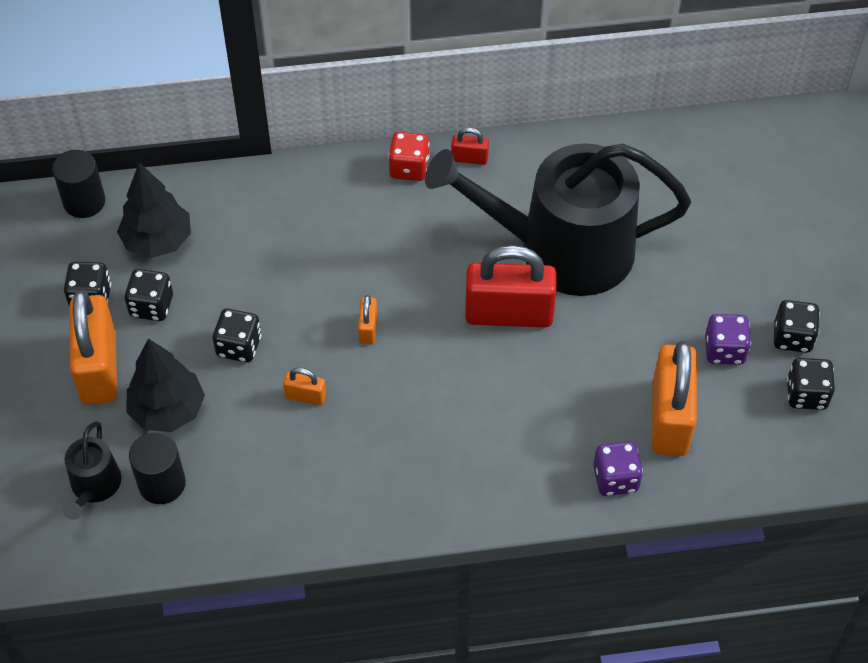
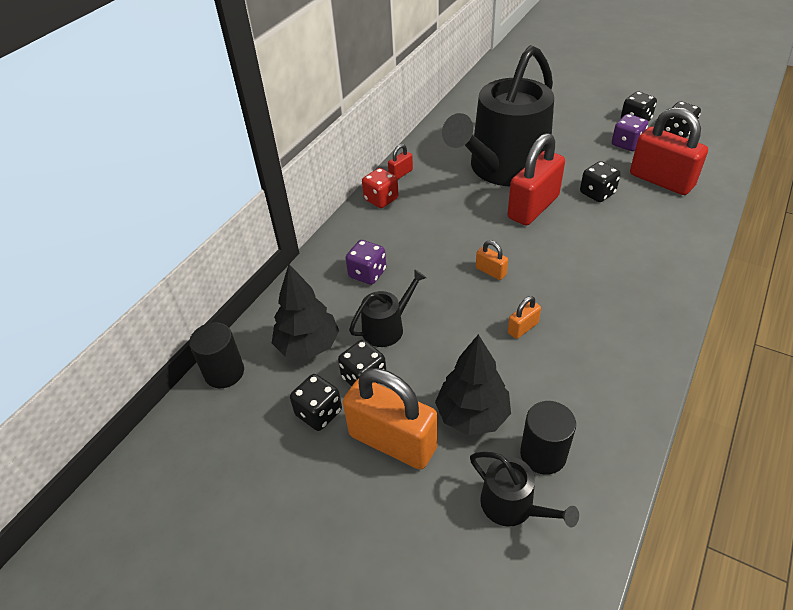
camera: 50 degrees left, 10 degrees down
(224, 287) = (387, 327): none -> black watering can
(239, 346) = (448, 344): black dice -> black dice (597, 193)
(615, 479) = (694, 218): purple dice -> purple dice (367, 273)
(670, 418) = (661, 180): orange padlock -> red padlock

